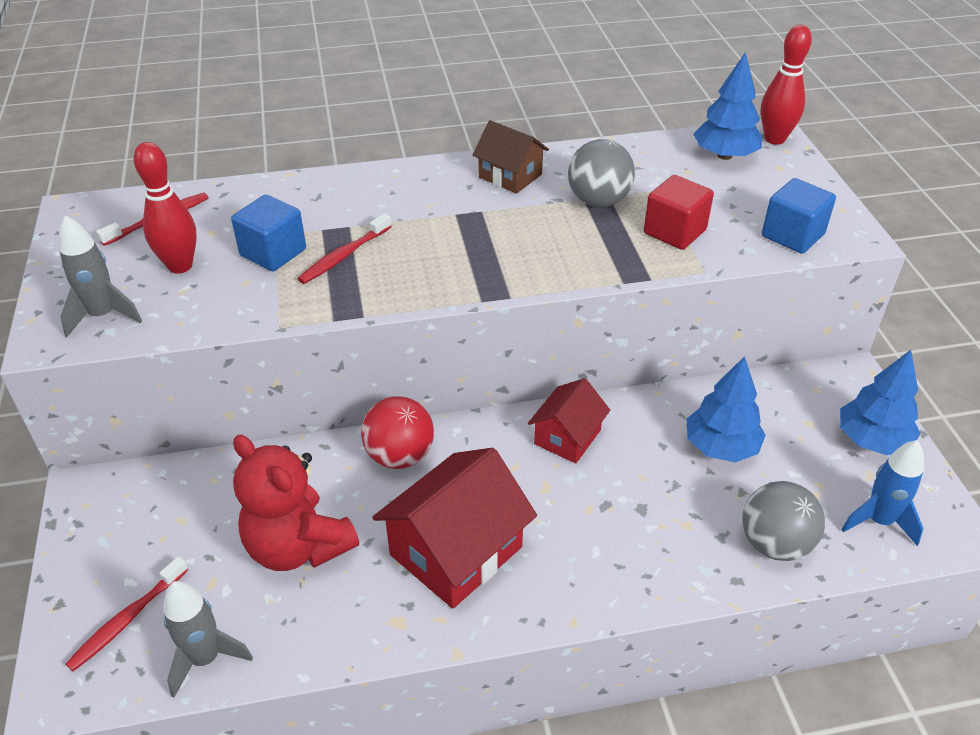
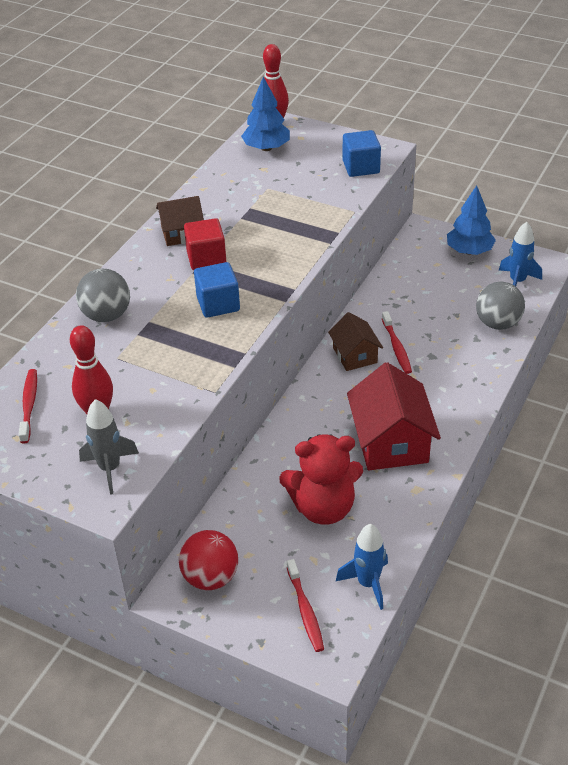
camera: 50 degrees left, 0 degrees up
(205, 658) = (368, 583): grey rocket -> blue rocket
(273, 252) = (135, 365): blue cube -> blue cube (218, 304)
(344, 256) = (177, 336): red toothbrush -> red toothbrush (396, 347)
(400, 456) = (297, 431): red ball -> red ball (210, 577)
(567, 437) = (355, 355): red house -> brown house
(598, 201) = (249, 214): grey ball -> grey ball (106, 315)
(674, 232) = (310, 203): red cube -> red cube (206, 258)
(721, 447) = (421, 303): blue tree -> none

